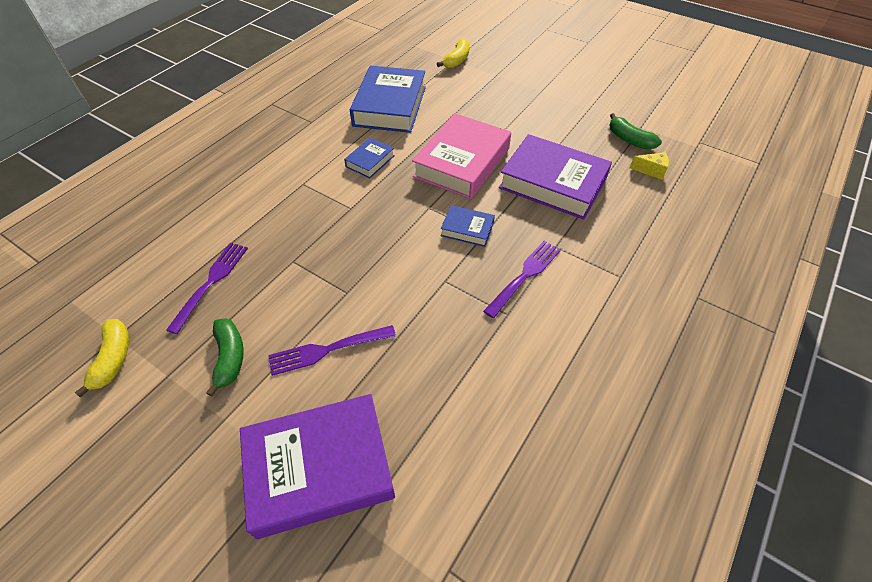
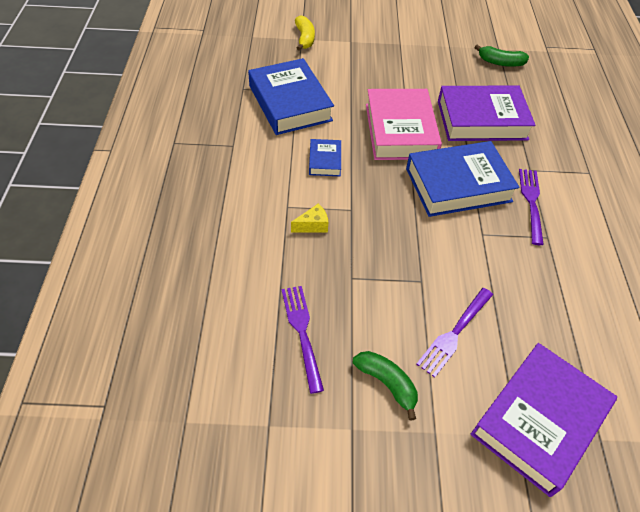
camera: 35 degrees left, 0 degrees up
(113, 359) = (289, 445): yellow banana -> none
(467, 229) = (458, 185): blue book -> blue book, size x2.10
(651, 170) = (536, 82): yellow cheese -> yellow cheese (313, 225)

